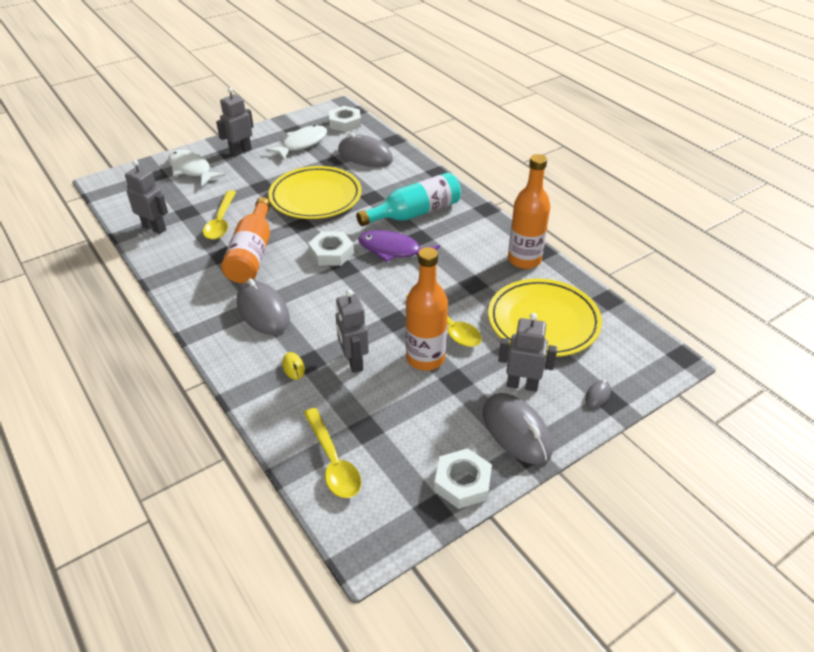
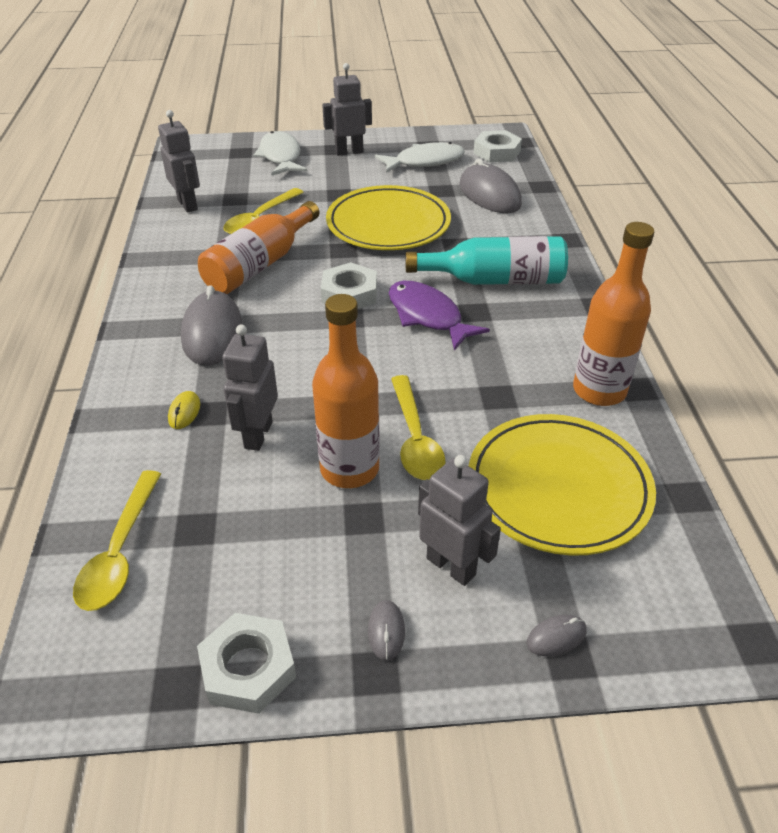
camera: 30 degrees right, 0 degrees up
(516, 431) = (386, 631): grey mouse -> grey mouse, size x0.43

